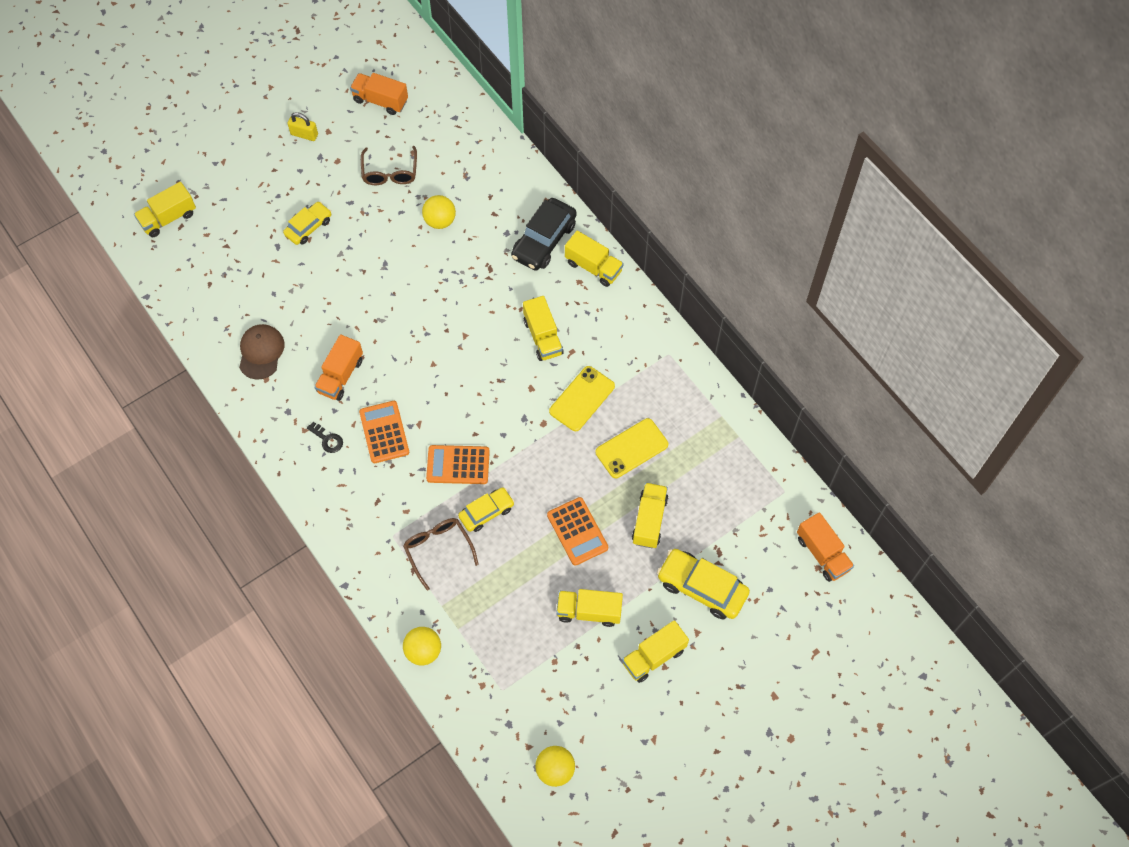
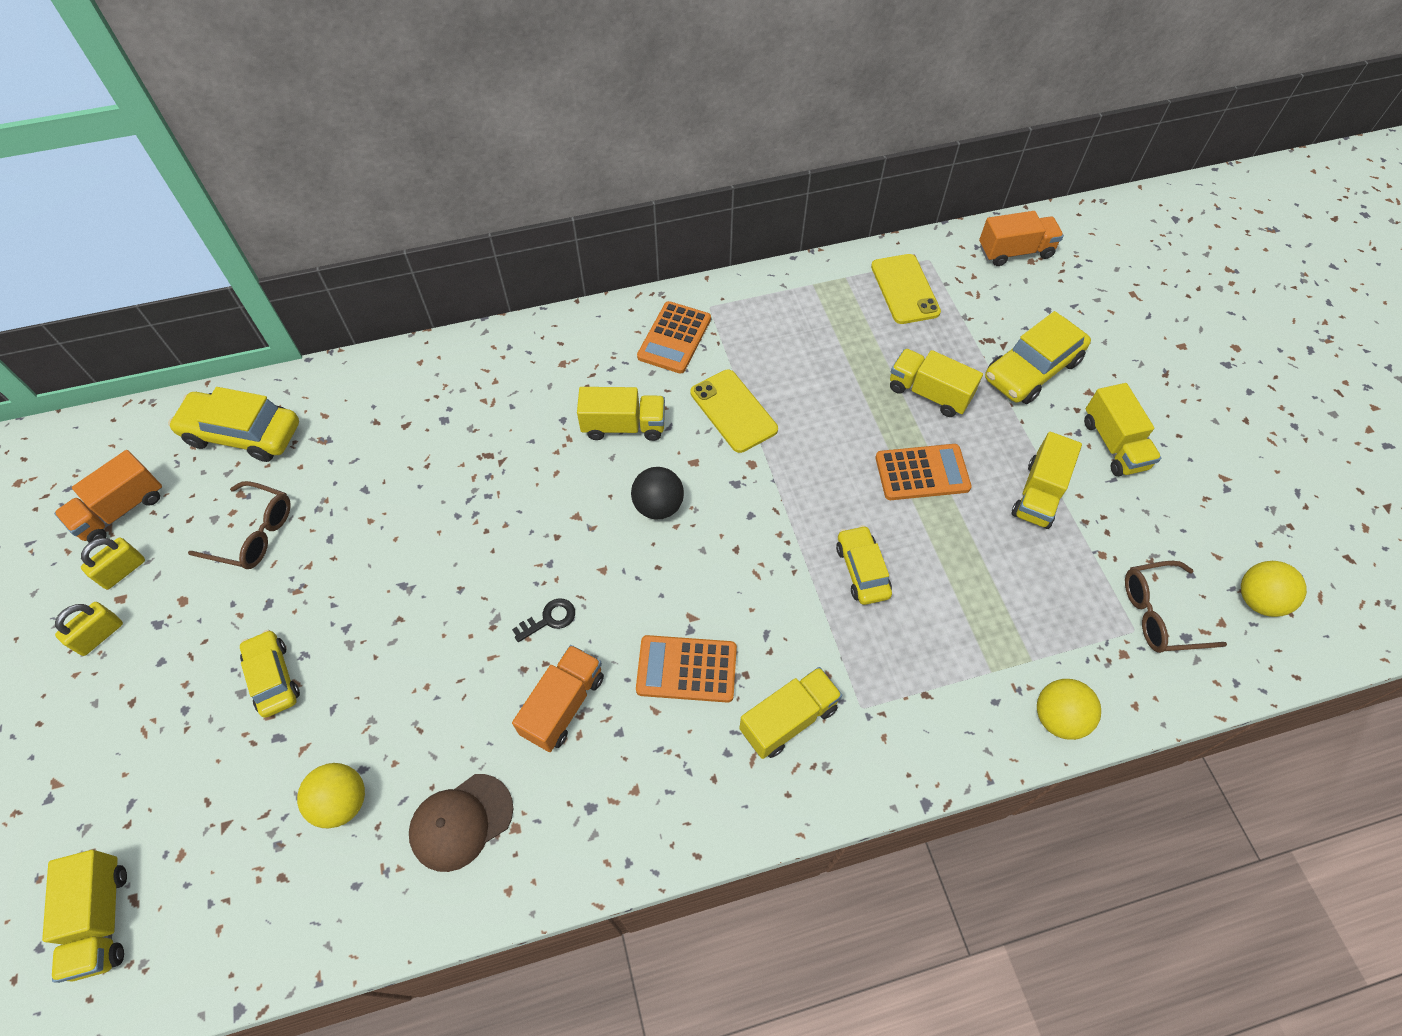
camera: 70 degrees left, 5 degrees down
(261, 352) = (461, 822): brown cap -> brown cap turned 60 degrees counterclockwise
(327, 439) = (666, 758): black key -> black key (549, 619)
(340, 376) = (563, 705): orange truck -> orange truck turned 105 degrees counterclockwise
(344, 123) = (123, 571): none -> yellow padlock
(438, 550) = (903, 650): brown glasses -> brown glasses (1160, 614)
(440, 221) = (376, 493): yellow ball -> yellow ball (342, 802)
(453, 132) = (243, 434): none -> yellow car
(458, 465) = (777, 585): orange calculator -> orange calculator (674, 338)
(489, 379) = (658, 506): none -> black ball
(544, 240) = (481, 382): black car -> none
(593, 267) = (549, 342): yellow truck -> yellow truck (788, 719)
(631, 448) = (824, 381): yellow phone -> yellow phone (905, 289)

